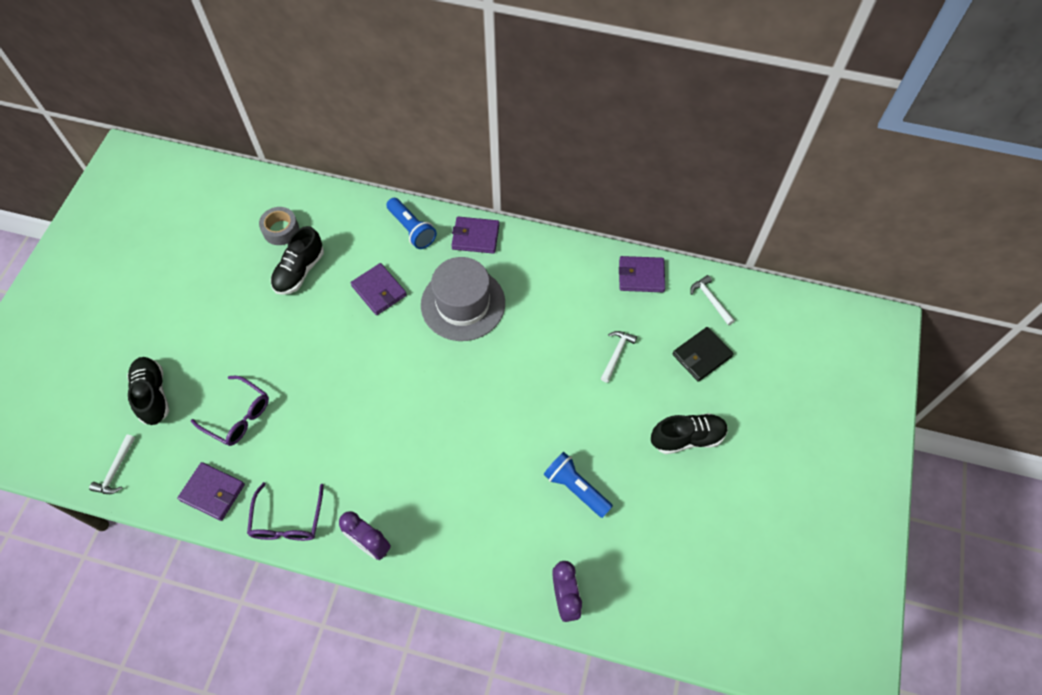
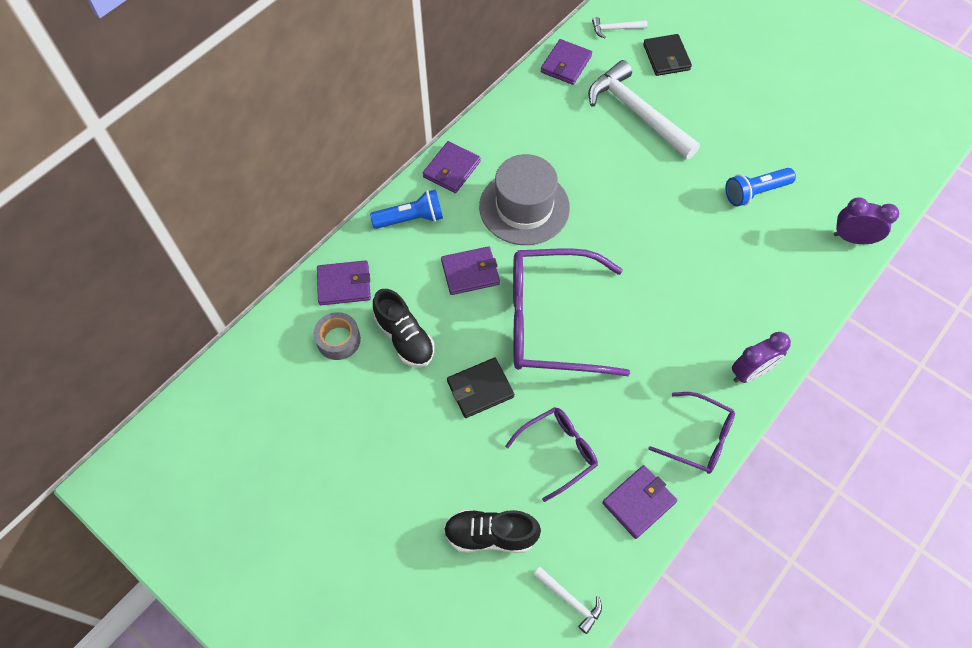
camera: 65 degrees left, 0 degrees up
(274, 340) = (480, 389): none -> black wallet
(330, 212) = (344, 284): none -> purple wallet
(357, 367) = (551, 321): none -> purple glasses
(616, 354) = (637, 113): white hammer -> white hammer, size x2.25
(687, 438) = (739, 99): black shoe -> none

